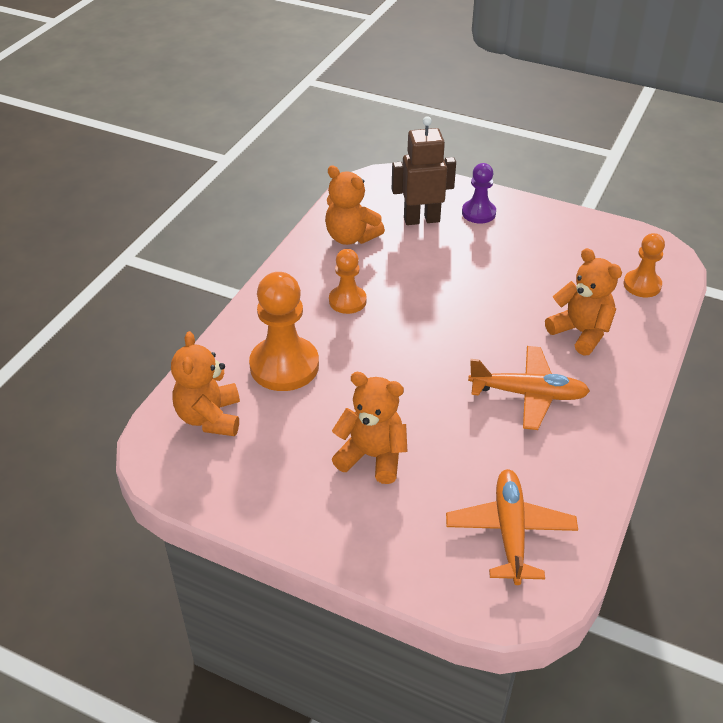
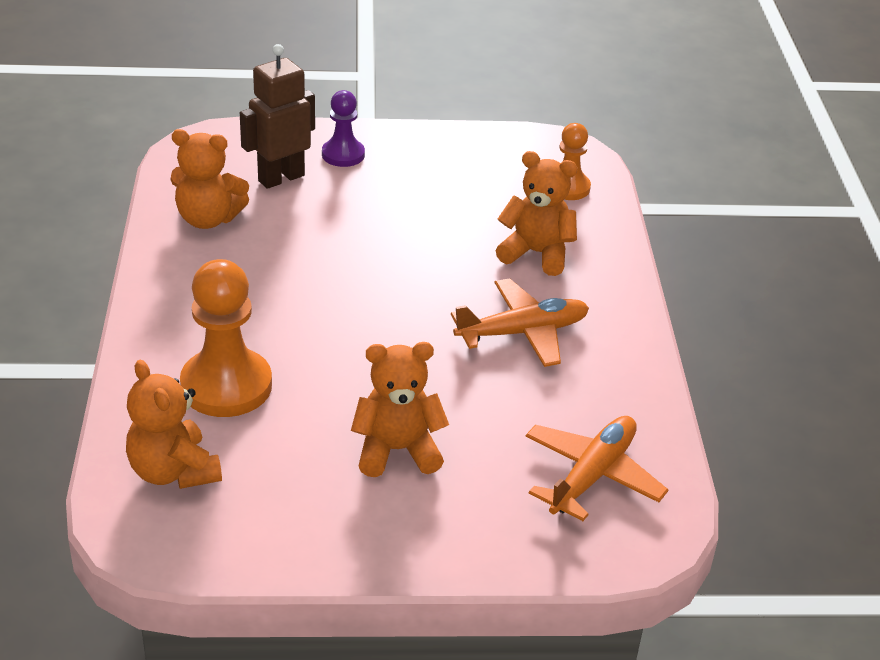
camera: 30 degrees left, 5 degrees down
(347, 301) = (253, 292): orange pawn -> none
(510, 531) = (592, 475): orange plane -> orange plane turned 60 degrees clockwise

